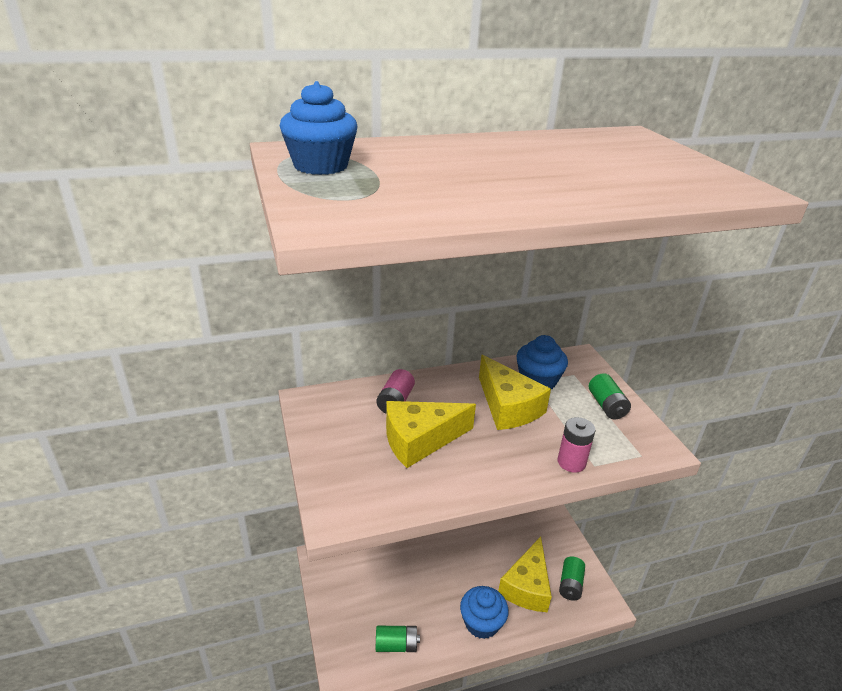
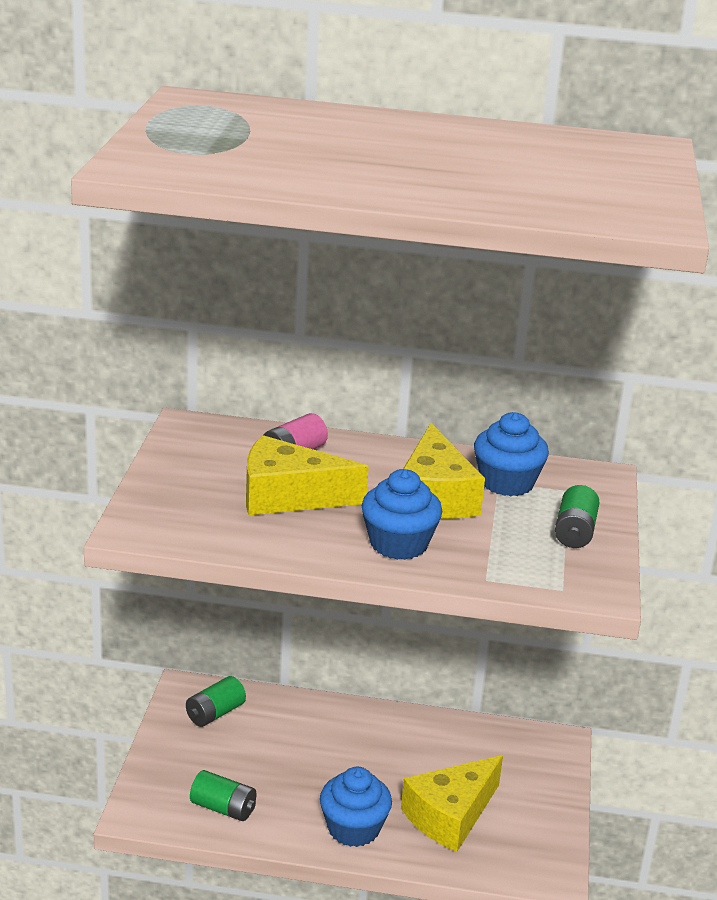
camera: 25 degrees right, 5 degrees down
(321, 166) = (201, 119): blue cupcake -> blue cupcake (398, 544)
(570, 585) = (517, 837): green battery -> green battery (215, 713)
(571, 462) = (458, 568): pink battery -> none

